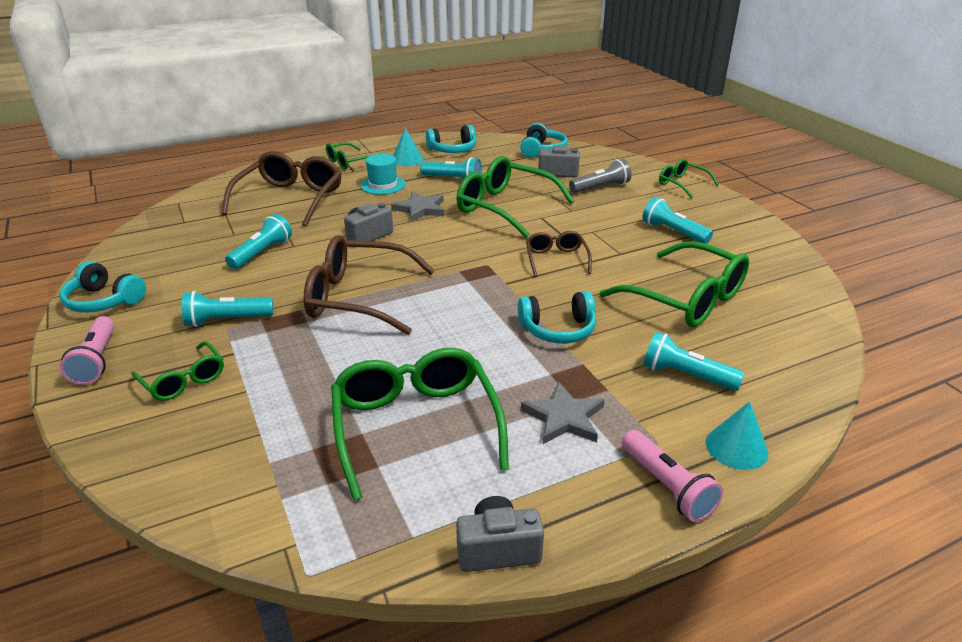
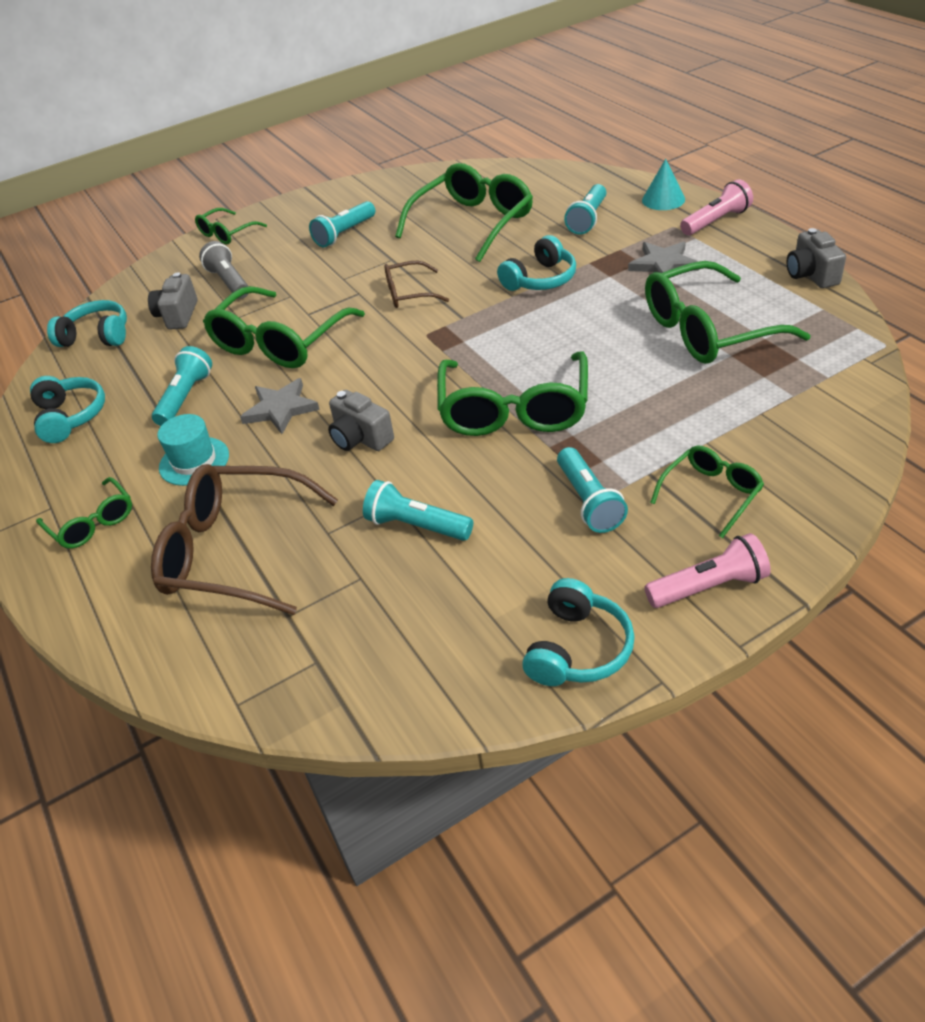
camera: 90 degrees left, 10 degrees up
(358, 298) = (514, 410): brown glasses -> green glasses
(407, 159) = (98, 457): turquoise cone -> none
(558, 329) = (540, 279): turquoise headphones -> turquoise headphones turned 60 degrees clockwise

